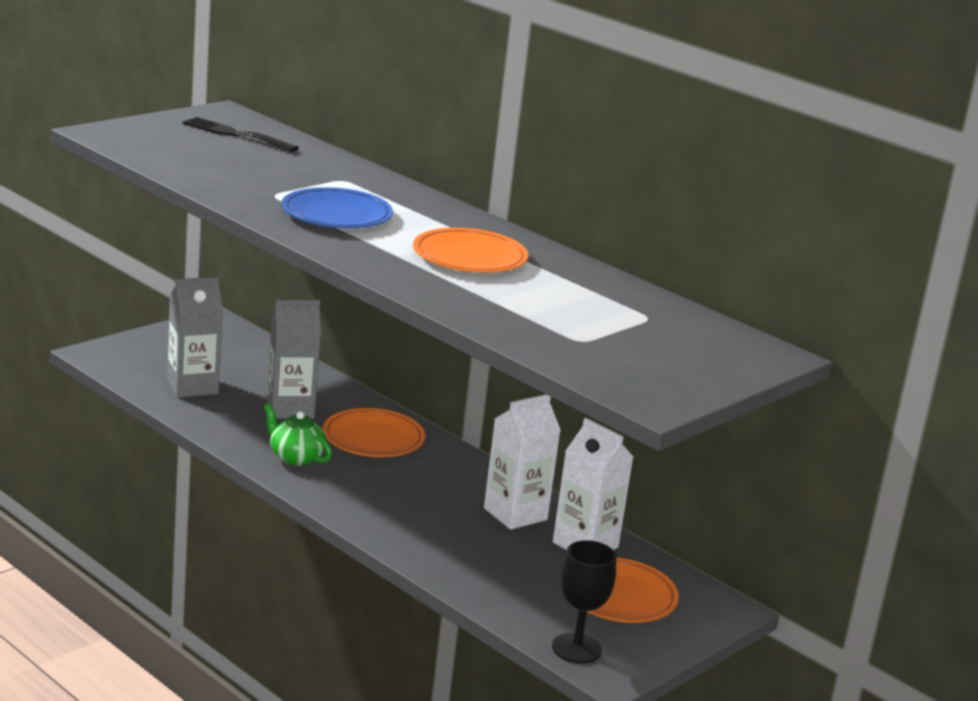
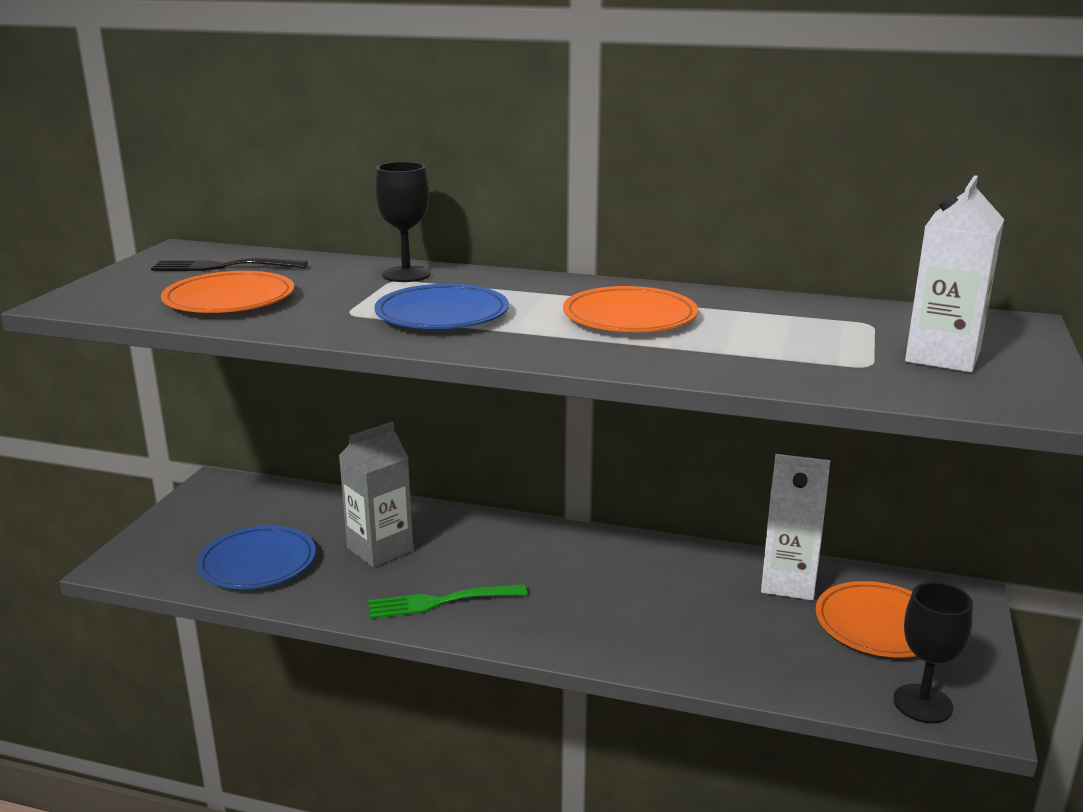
camera: 25 degrees left, 0 degrees up
(192, 386) = (258, 563): grey carton -> blue plate
(295, 457) = (440, 602): green teapot -> green fork
(359, 178) = (406, 274): none -> black goblet
(373, 438) = (490, 550): orange plate -> orange plate (229, 300)
(515, 514) = (697, 577): white carton -> white carton (942, 357)

